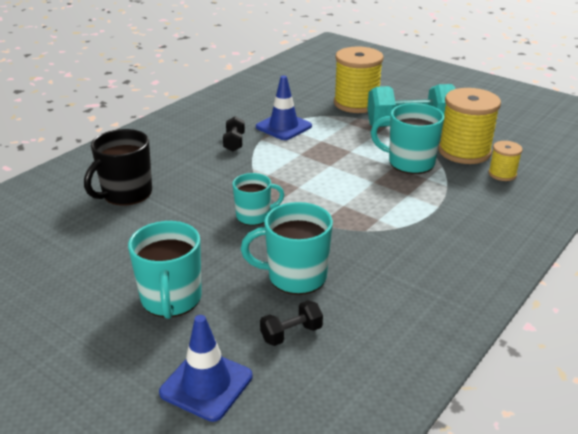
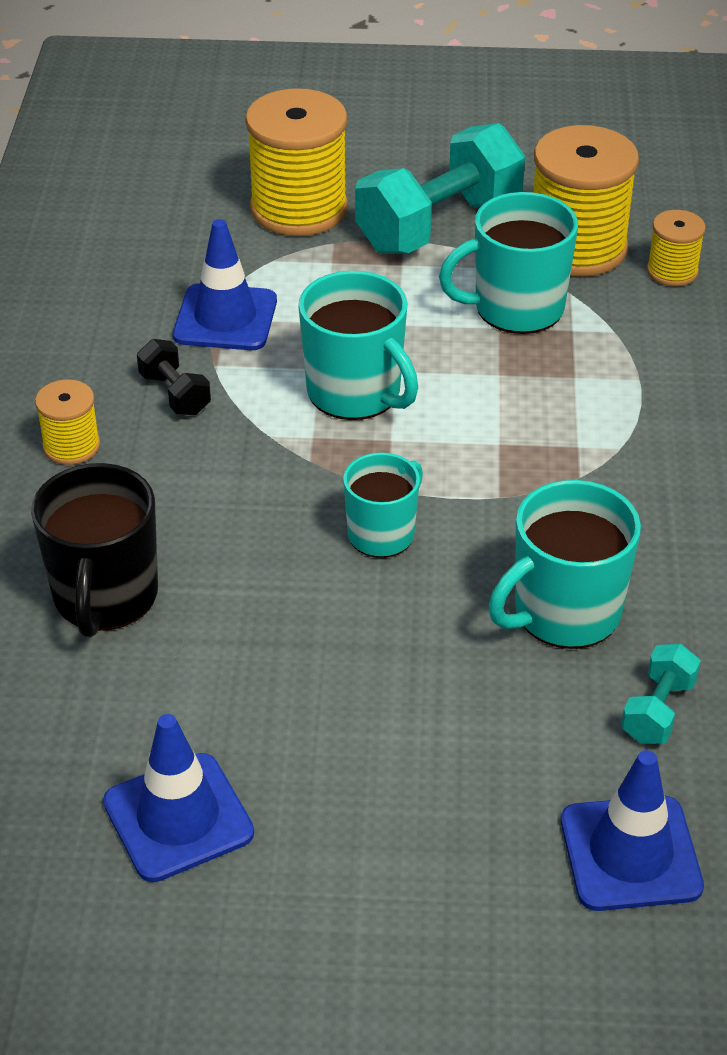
camera: 35 degrees left, 10 degrees up
(53, 275) = (178, 817): none -> blue traffic cone
(171, 299) = (426, 752): turquoise mug -> turquoise mug (356, 393)
(177, 145) = (71, 446): none -> yellow spool
(291, 334) = (658, 710): black dumbbell -> turquoise dumbbell

